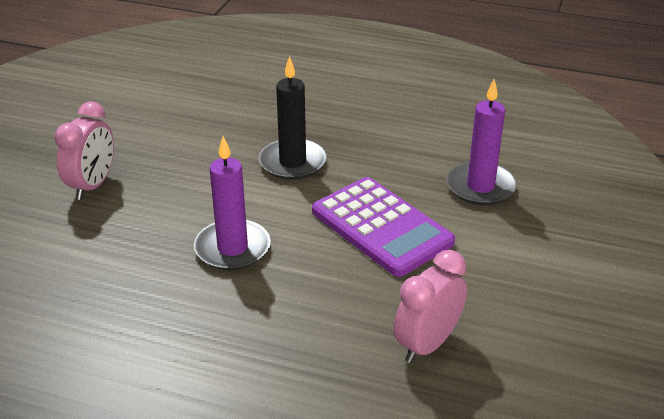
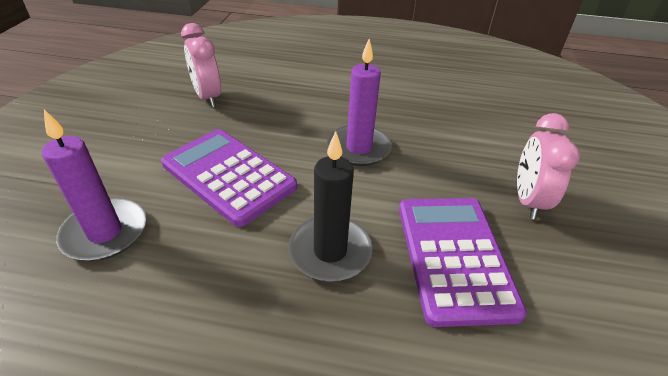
camera: 170 degrees right, 5 degrees up
(195, 153) = (454, 257): none -> purple calculator
(427, 344) = (207, 97): pink clock -> pink clock turned 120 degrees clockwise

